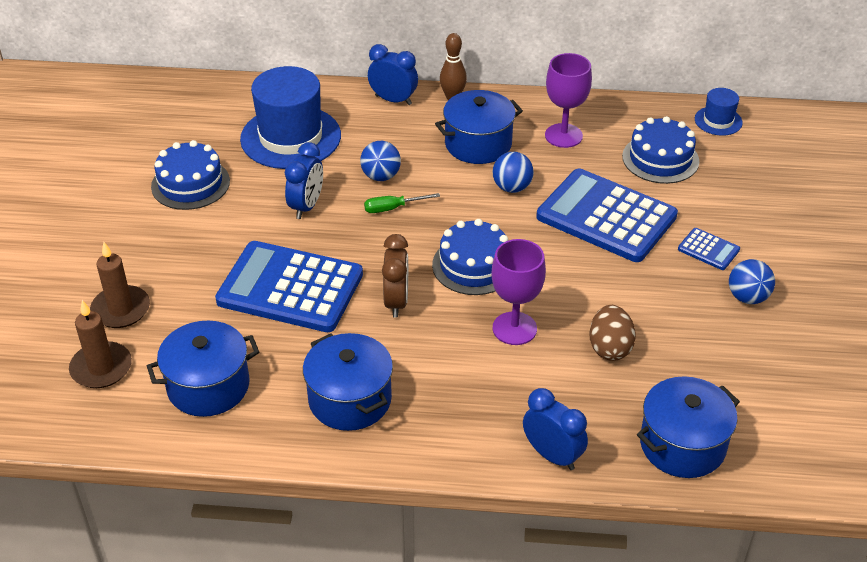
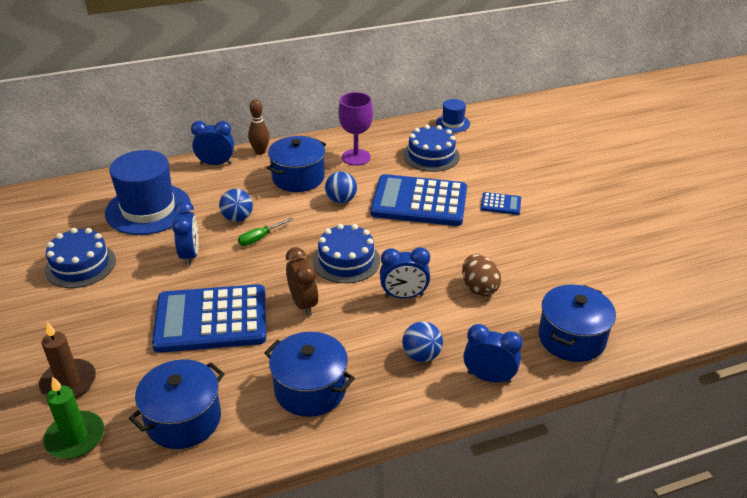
camera: 25 degrees left, 5 degrees down
(101, 368) = (75, 437): brown candle -> green candle
(514, 328) = (404, 296): purple goblet -> blue clock
(747, 297) = (546, 227): blue ball -> blue ball (421, 355)

